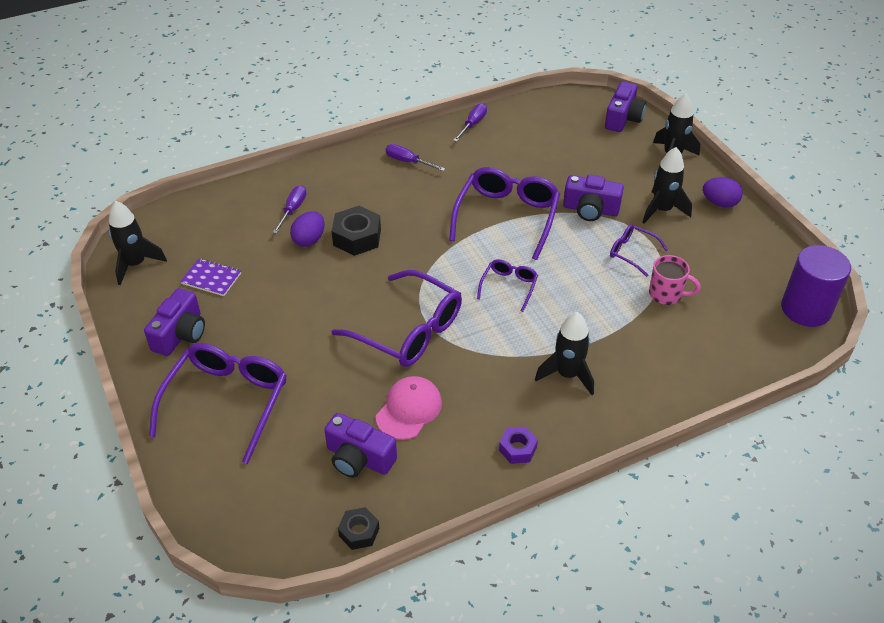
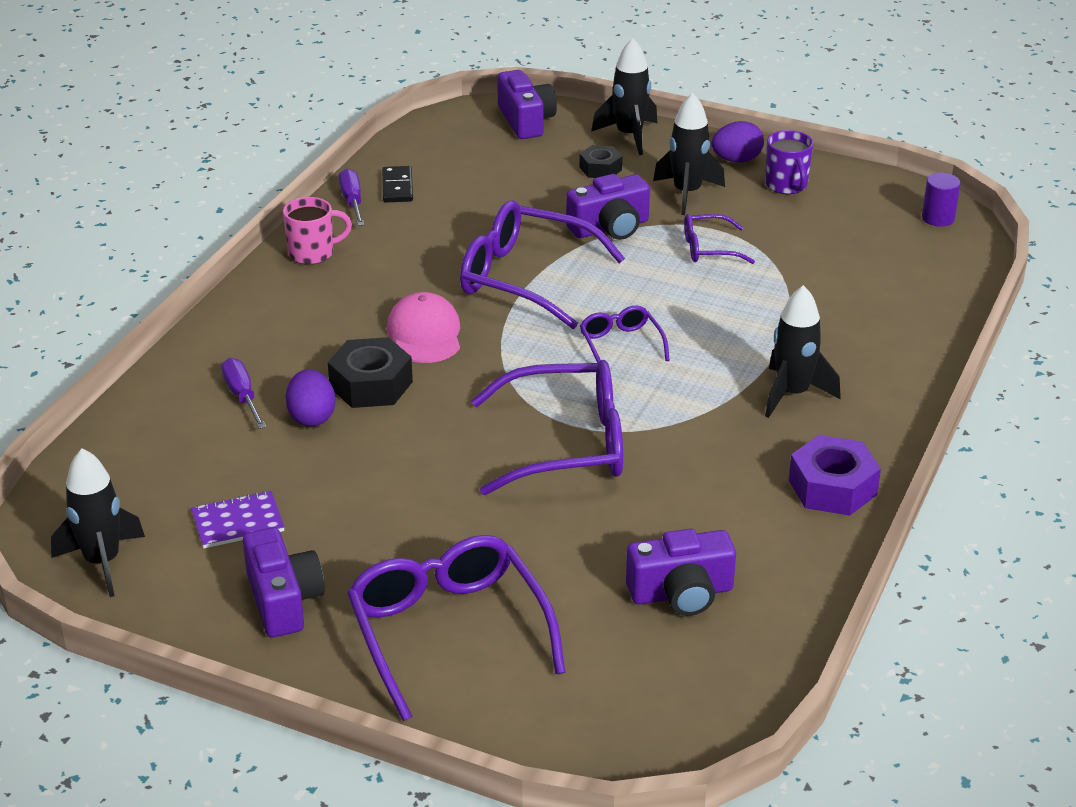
camera: 40 degrees left, 10 degrees down
(359, 532) = (775, 657): black nut -> black nut (600, 168)
(408, 161) = (324, 276): purple screwdriver -> none
(409, 409) = (672, 518): pink cap -> pink cap (424, 334)
(505, 127) = (397, 187): none -> black domino
(507, 217) = (526, 278): purple glasses -> purple glasses turned 45 degrees counterclockwise
(518, 449) = (832, 487): purple nut -> purple nut, size x1.65
(666, 294) = (793, 270): pink mug -> pink mug (313, 253)
(731, 236) = (787, 185): none -> purple mug
(806, 309) = (938, 218): purple cylinder -> purple cylinder, size x0.51

